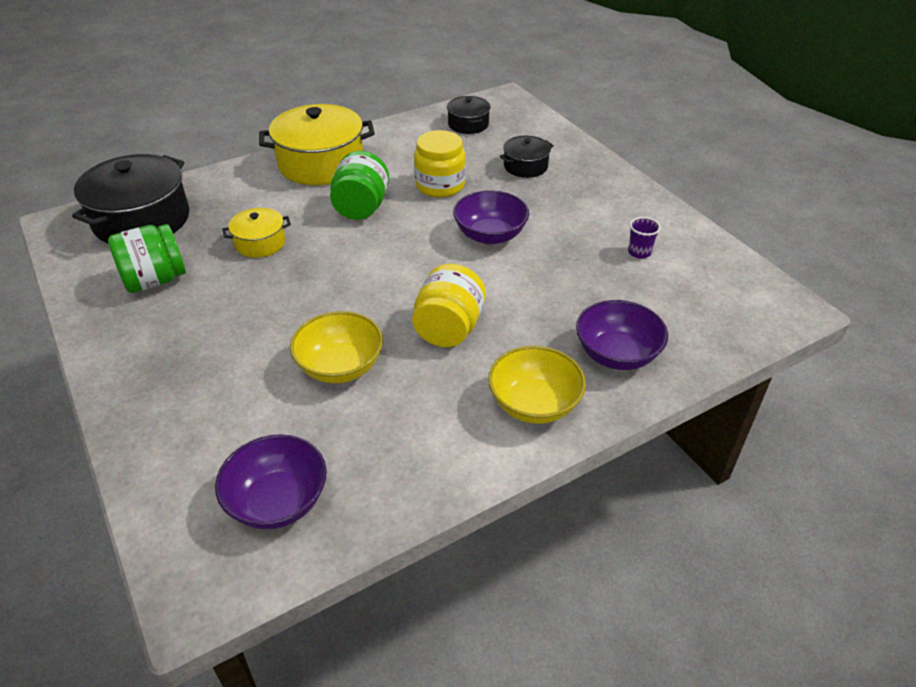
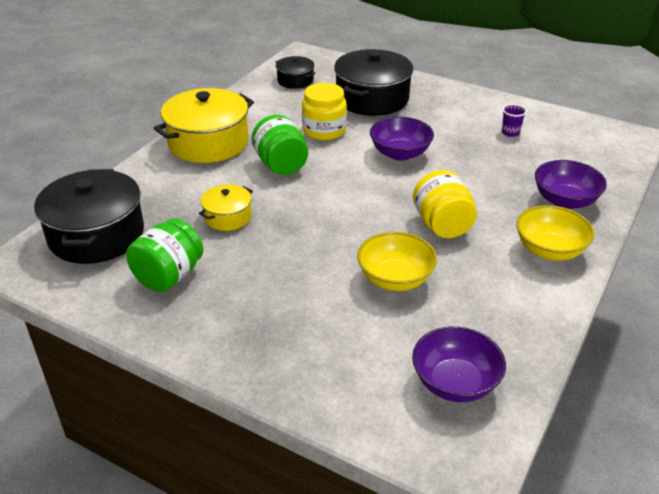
camera: 30 degrees left, 5 degrees down
(525, 166) = (372, 99): black pot -> black pot, size x1.94

